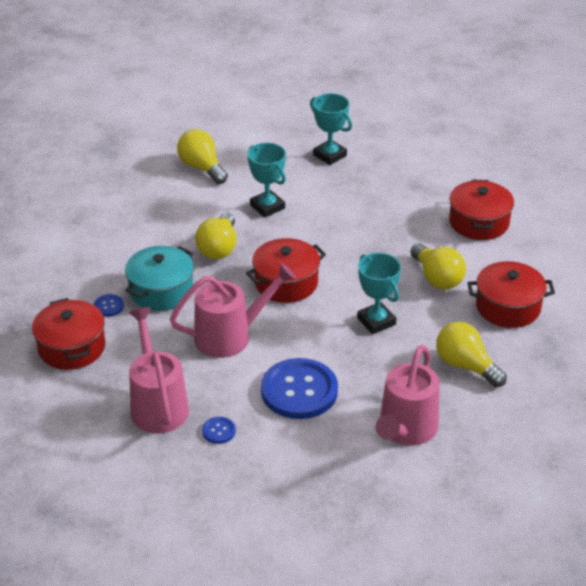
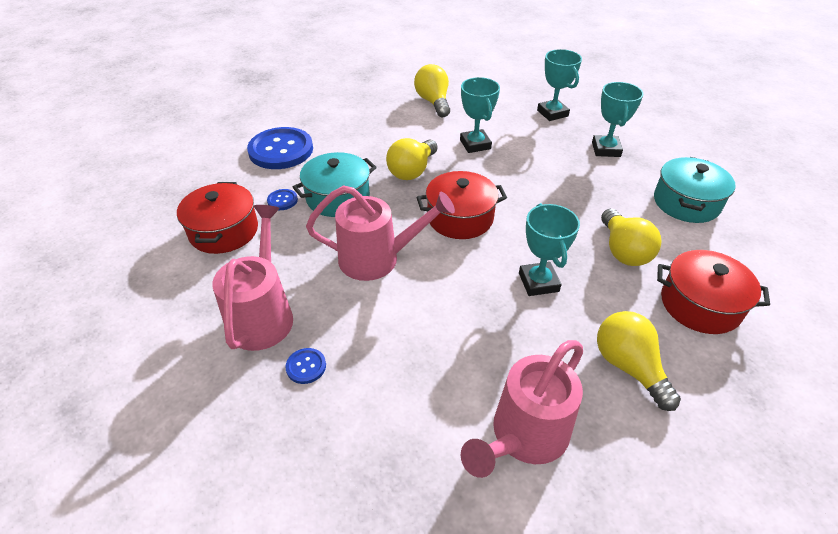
camera: 20 degrees right, 5 degrees up
(299, 391) = (418, 342): blue button -> blue button (281, 150)
(394, 185) = (606, 149): none -> turquoise trophy
(479, 222) = (686, 203): red pot -> turquoise pot

